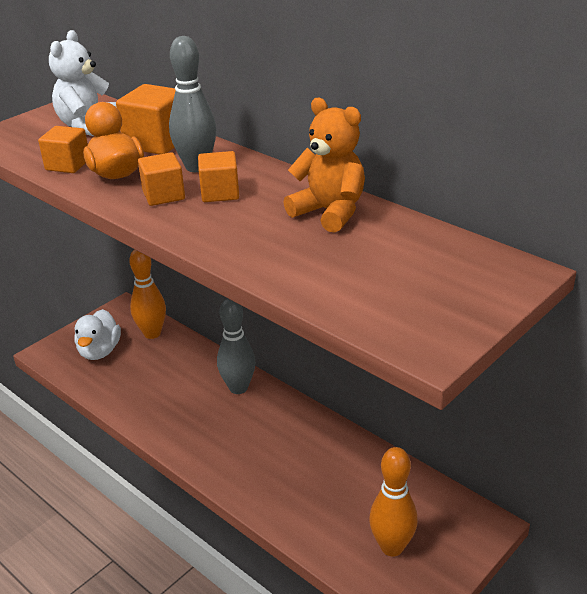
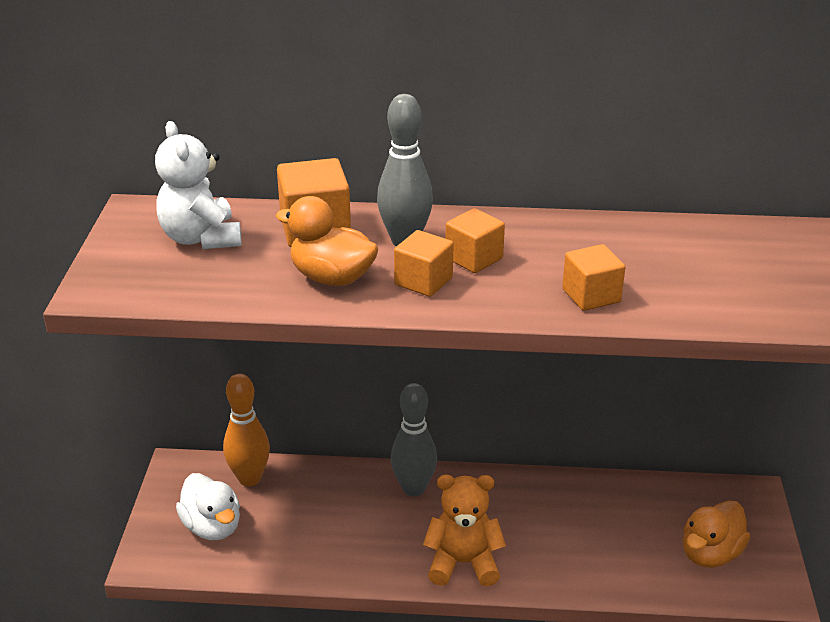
camera: 40 degrees left, 0 degrees up
(68, 165) = (259, 288): orange cube -> orange cube (591, 296)
(329, 212) = (600, 239): orange teddy bear -> orange teddy bear (463, 563)
(392, 547) = (710, 554): orange bowling pin -> orange duck

